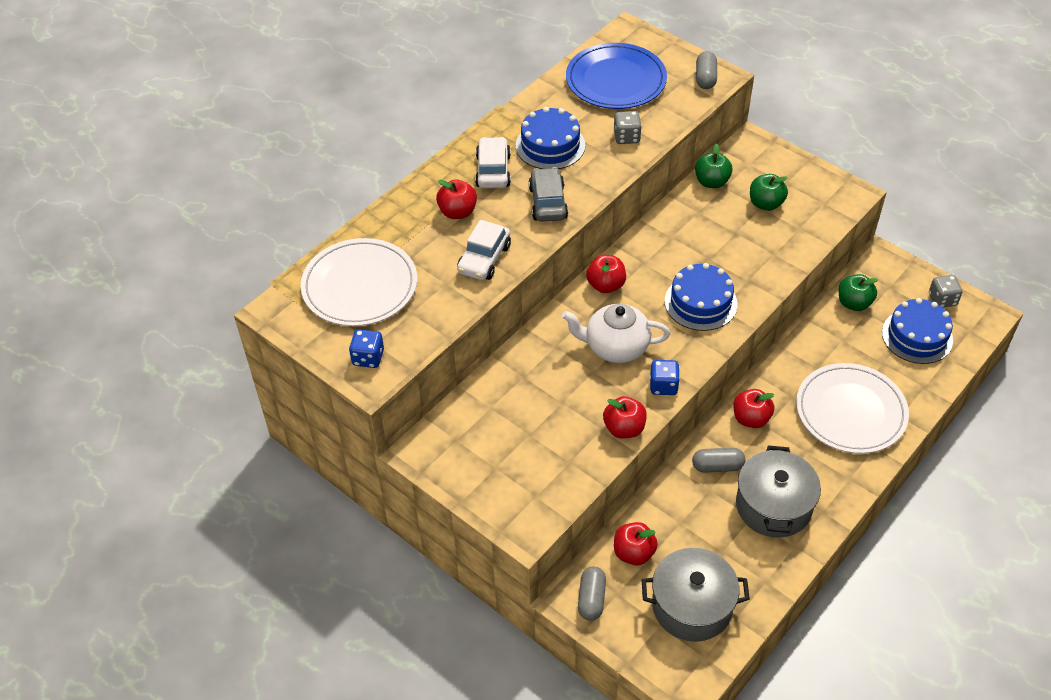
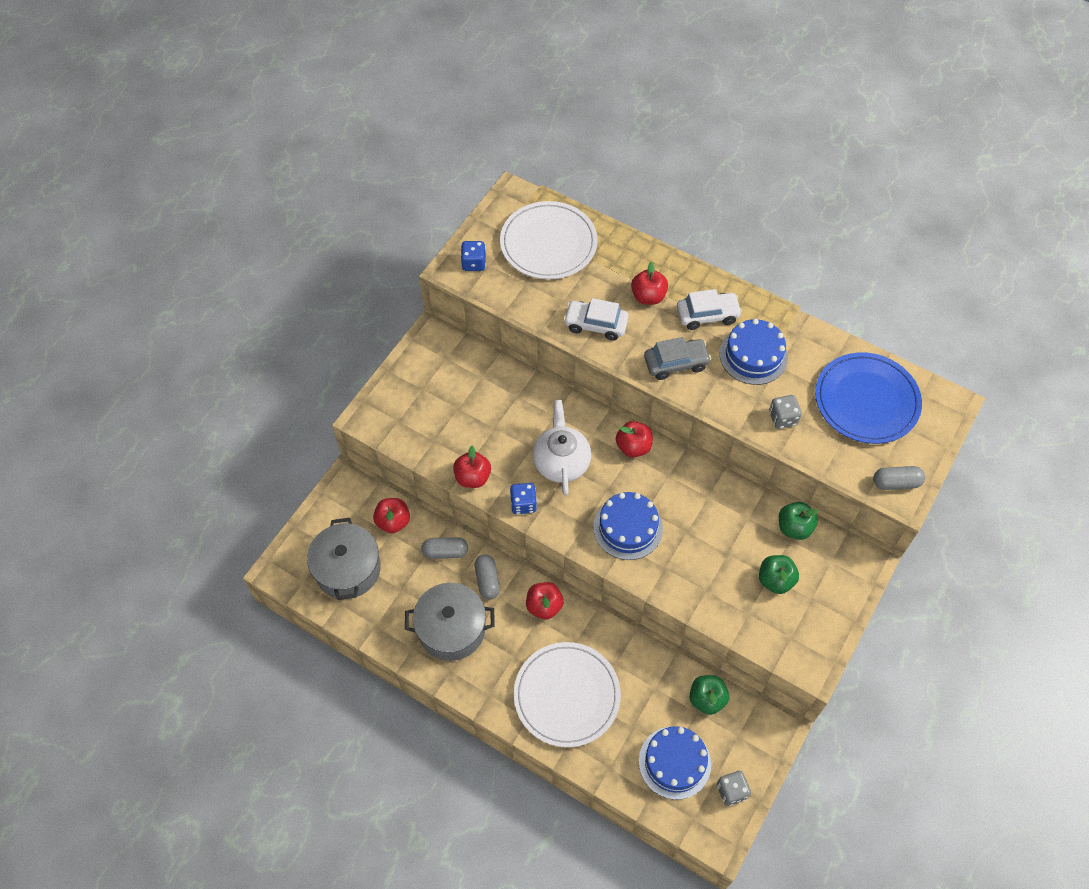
camera: 80 degrees right, 10 degrees up
(591, 599) = (348, 495): grey capsule -> grey capsule (445, 552)

